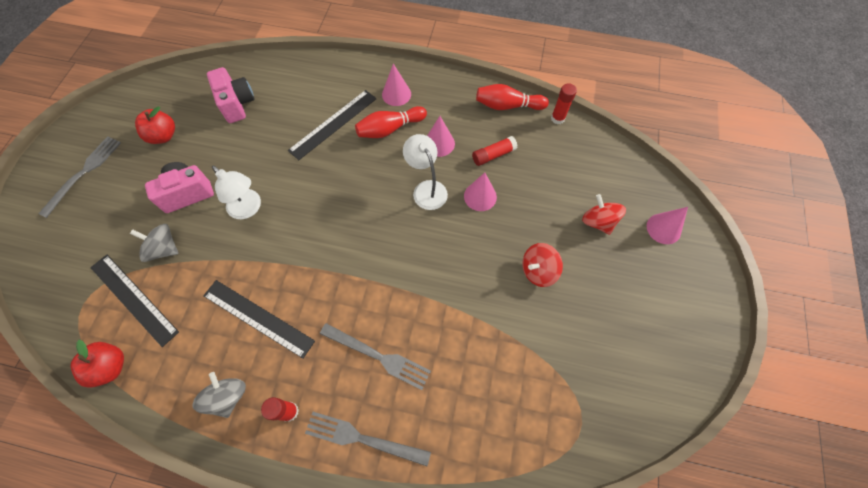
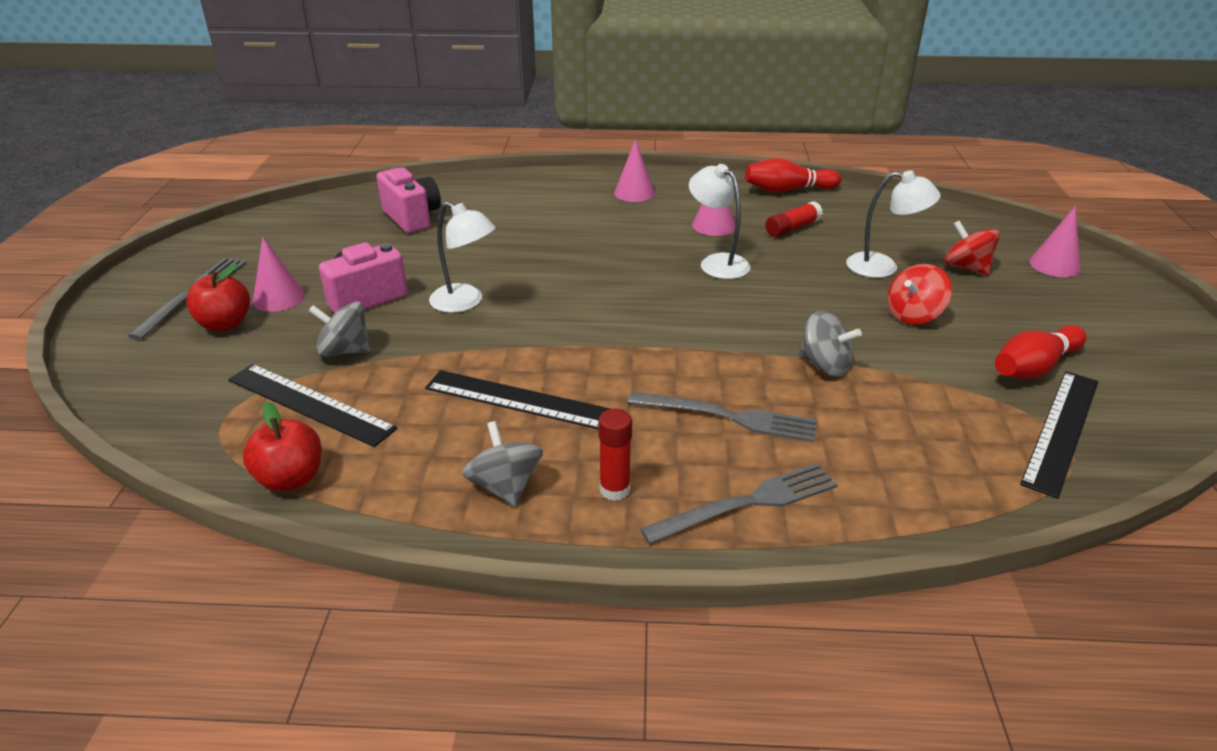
camera: 10 degrees left, 30 degrees down
(163, 136) = (311, 252): red apple -> red apple (225, 324)
(333, 124) = (558, 222): black ruler -> black ruler (1061, 430)
(362, 438) = (748, 503): grey fork -> grey fork turned 150 degrees clockwise
(390, 129) = (639, 220): red bowling pin -> red bowling pin (1034, 367)
(457, 315) = (825, 365): none -> grey spinning top
(480, 196) = (795, 262): pink cone -> pink cone (278, 298)
(539, 212) = (883, 267): none -> white lamp
(557, 118) = (858, 194): red glue stick -> none

